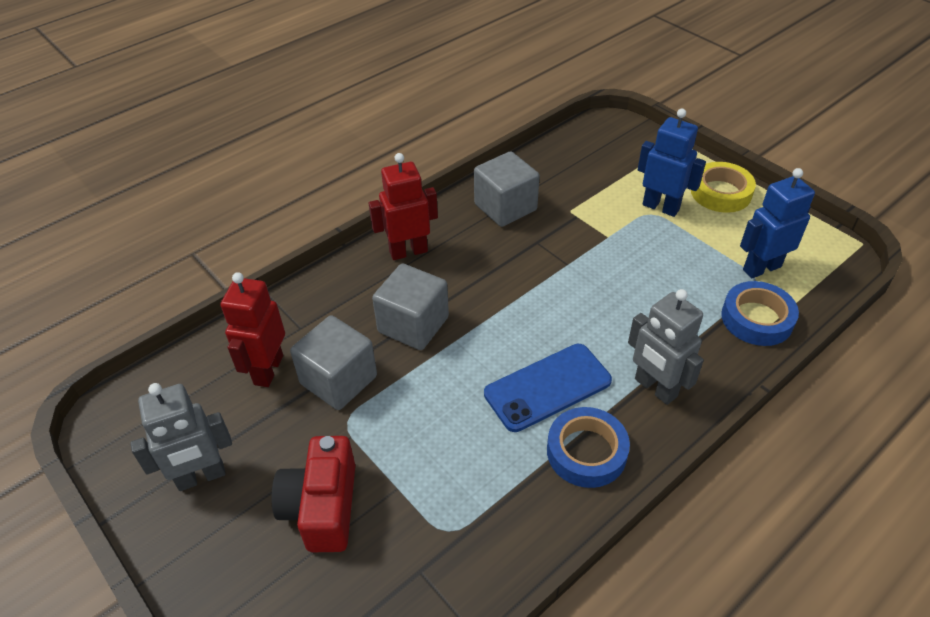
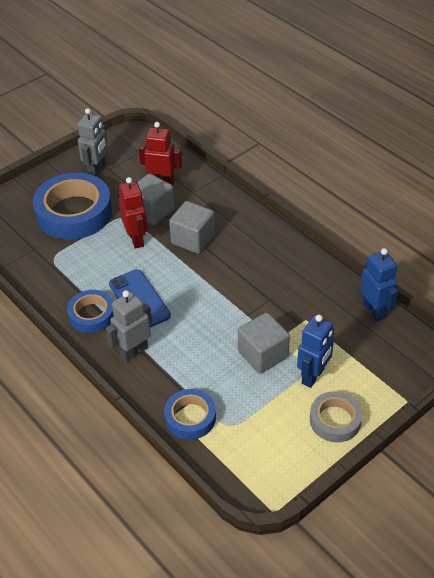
camera: 90 degrees right, 0 degrees up
(201, 477) = (97, 170): grey robot -> grey robot turned 135 degrees counterclockwise
(322, 507) = (74, 212): red camera -> blue tape
(408, 251) = (258, 234): red robot -> red robot (136, 239)
(505, 207) = (307, 282): grey cube -> grey cube (263, 354)
(721, 193) = (335, 420): yellow tape -> grey tape
(761, 268) = (243, 431): blue robot -> blue robot (374, 310)

